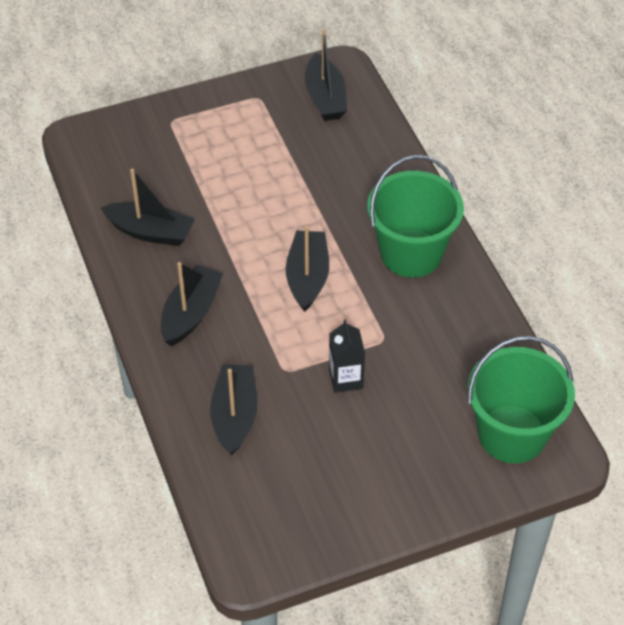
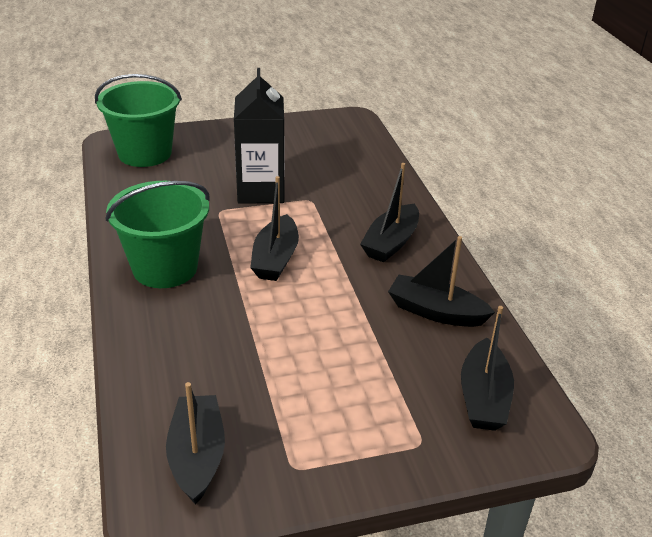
camera: 175 degrees left, 15 degrees down
(235, 416) = (355, 179): black boat -> black boat (483, 397)
(346, 378) = (261, 191): black carton -> black carton, size x1.83

